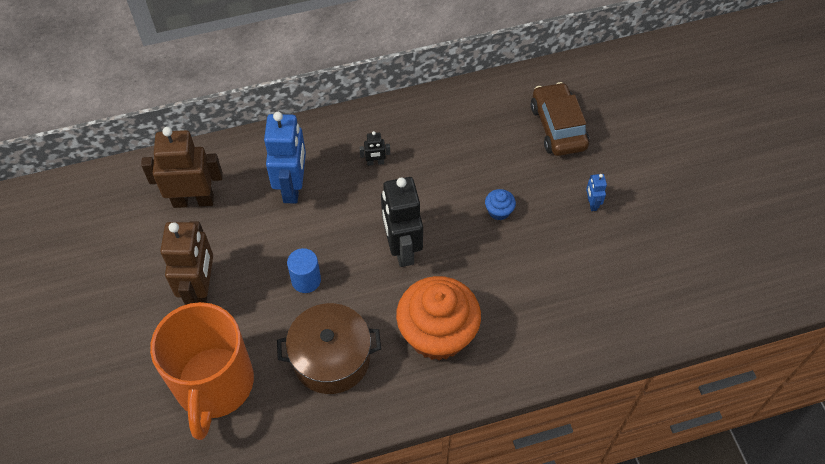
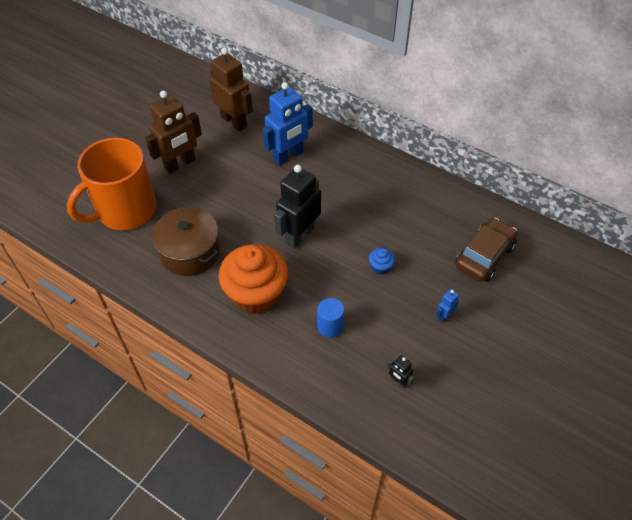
camera: 50 degrees right, 5 degrees down
(306, 280) = (231, 205): blue cylinder -> blue cylinder (330, 327)
(375, 162) = (347, 181): black robot -> black robot (398, 381)

